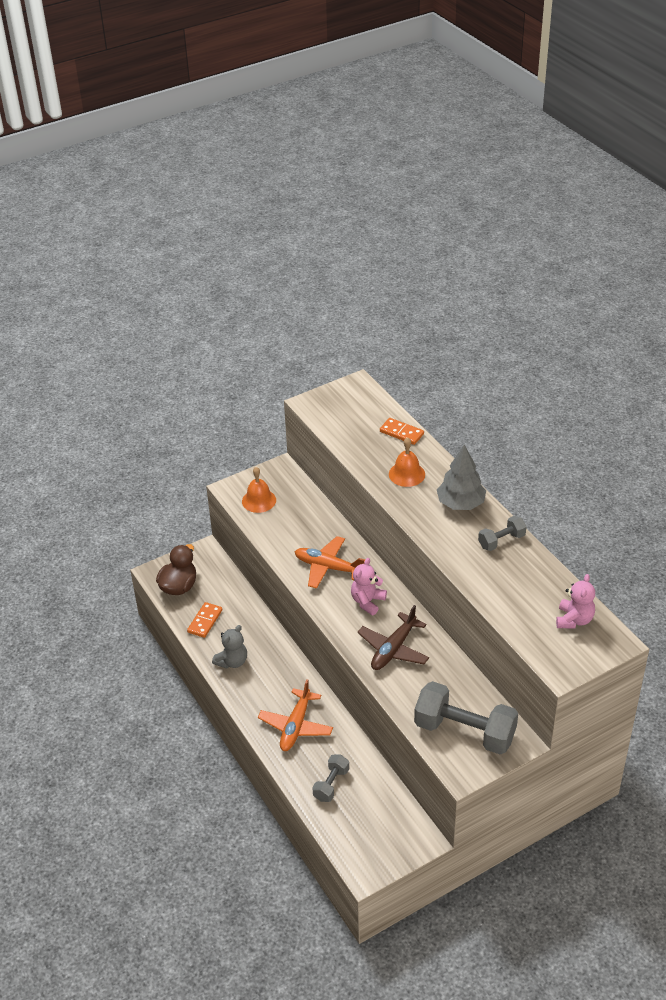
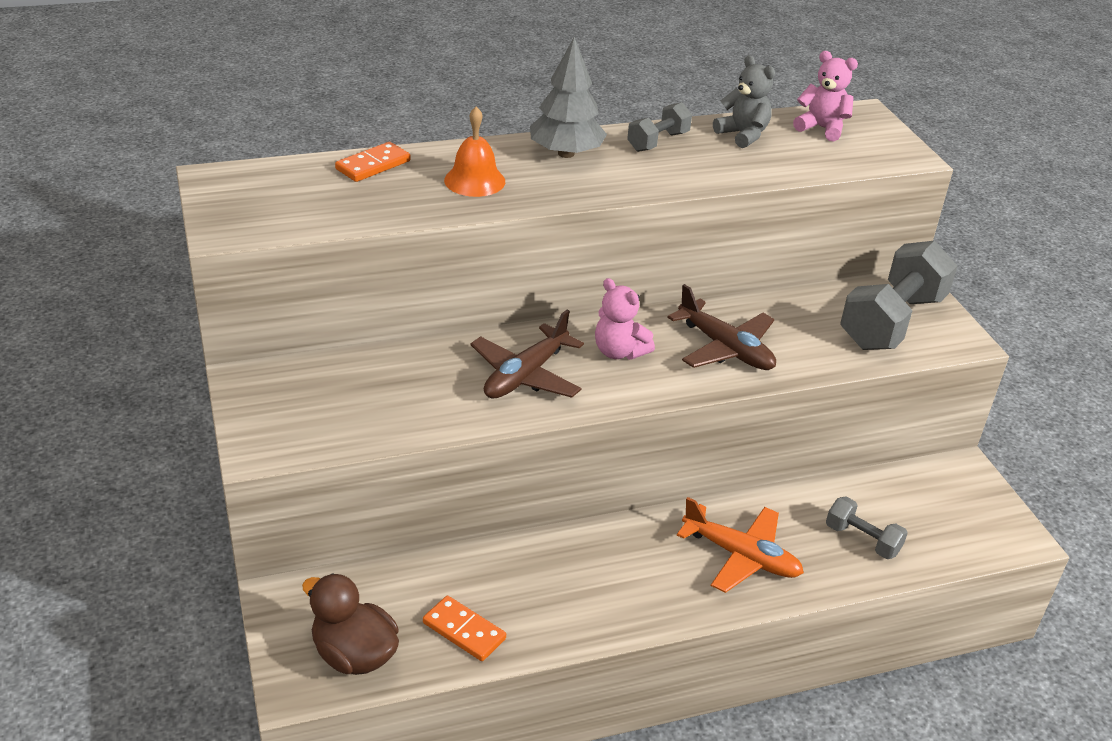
camera: 80 degrees left, 5 degrees down
(232, 661) = (577, 610): grey teddy bear -> grey teddy bear (743, 135)
(259, 500) = (314, 421): orange bell -> none
(328, 567) = (525, 375): orange plane -> brown plane
(501, 541) = (658, 142): grey dumbbell -> grey dumbbell turned 60 degrees clockwise

